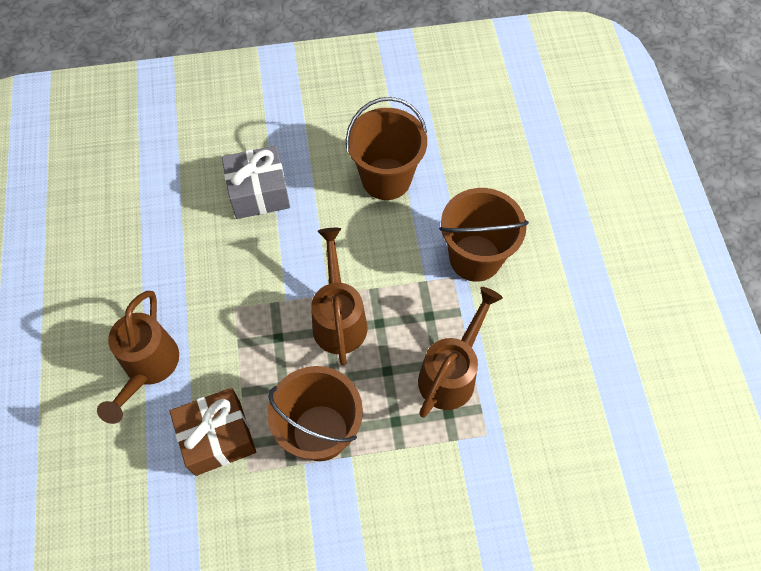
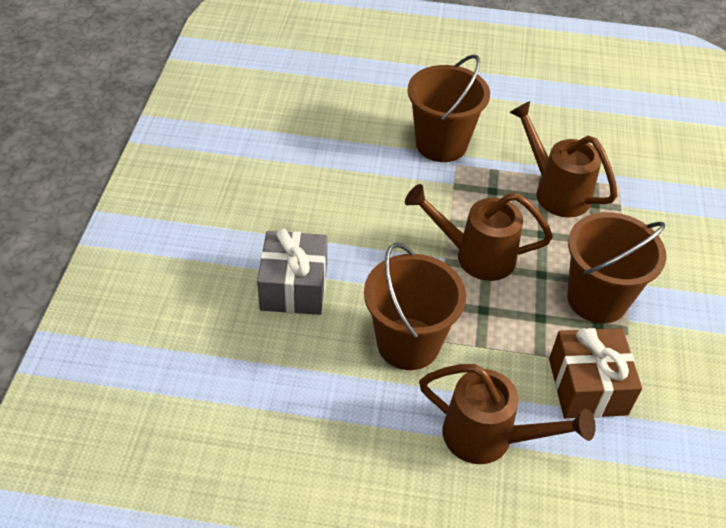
camera: 75 degrees left, 15 degrees down
(386, 179) = (325, 181): brown bucket -> brown bucket (408, 343)

